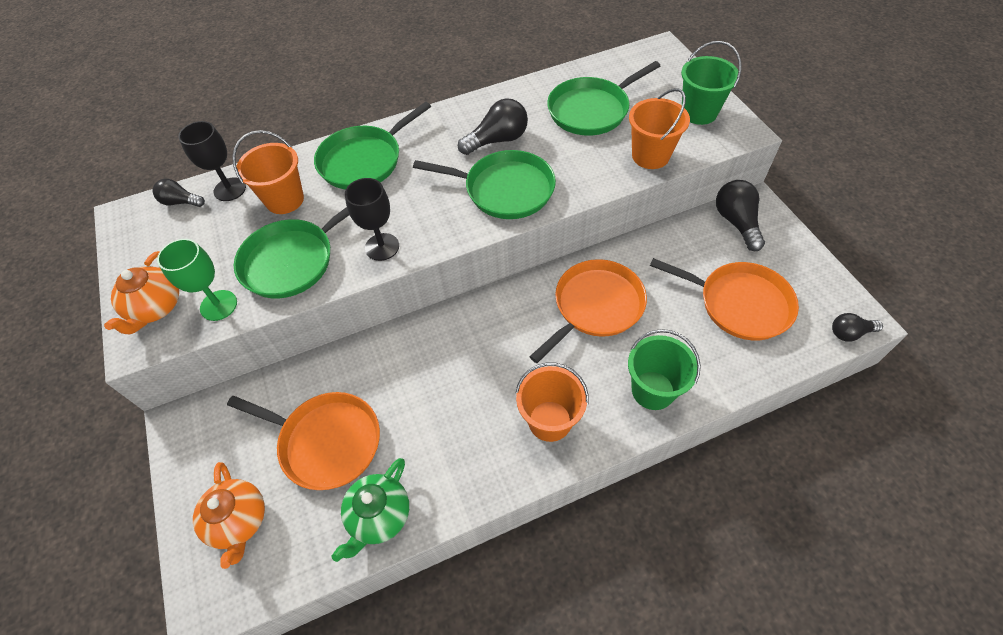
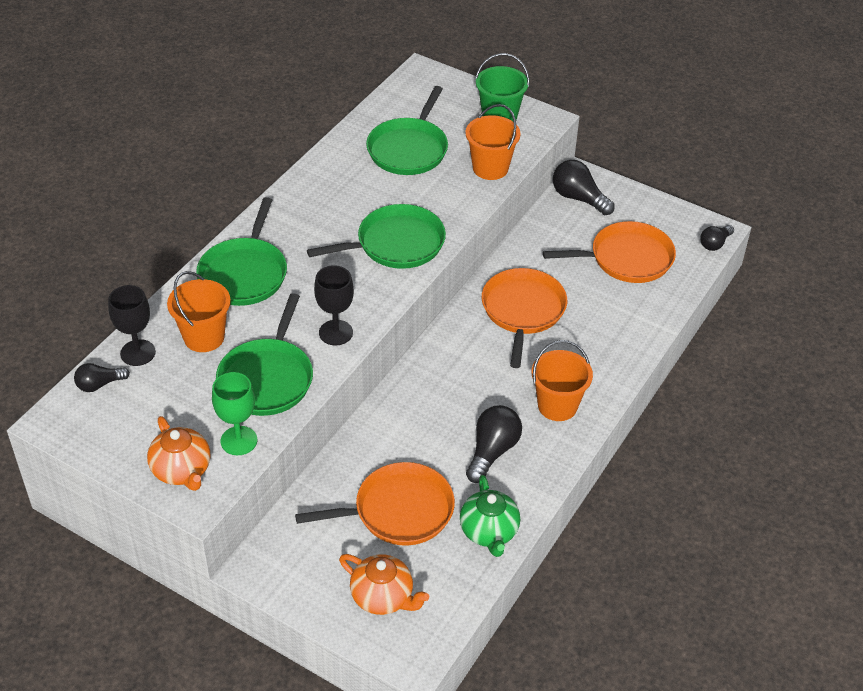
camera: 40 degrees left, 10 degrees down
(497, 140) = (350, 206): black light bulb -> black light bulb (492, 451)
(653, 390) = (613, 348): green bucket -> none

